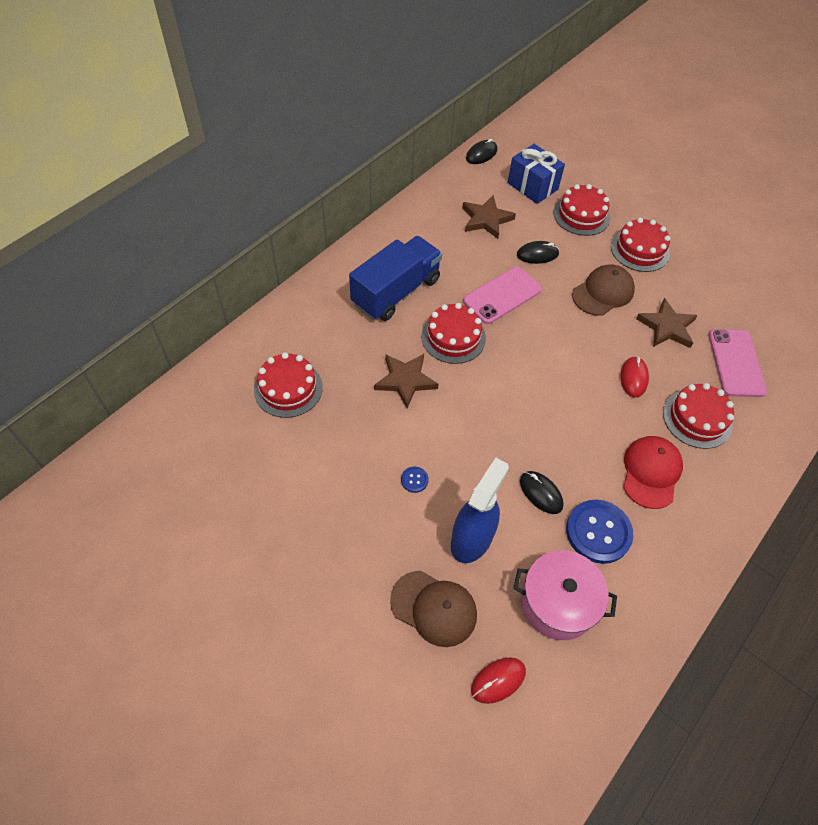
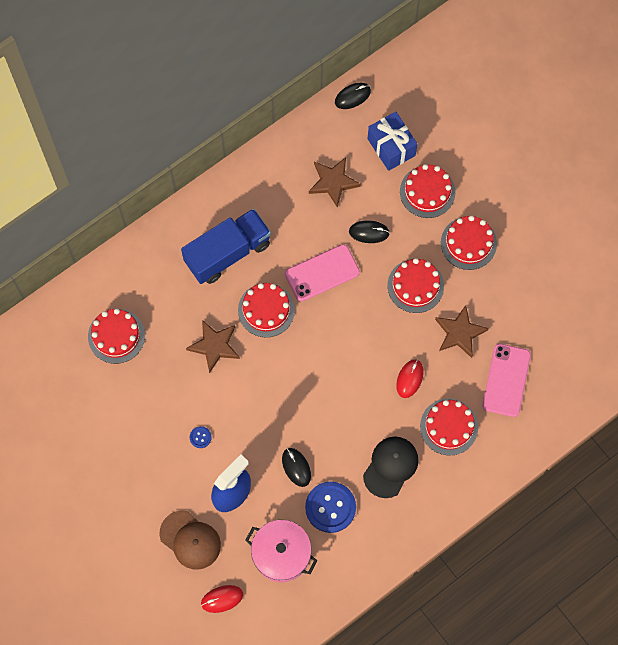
camera: 15 degrees right, 15 degrees up
(603, 292) = (415, 286): brown cap -> red cake
(651, 472) = (391, 467): red cap -> black cap

